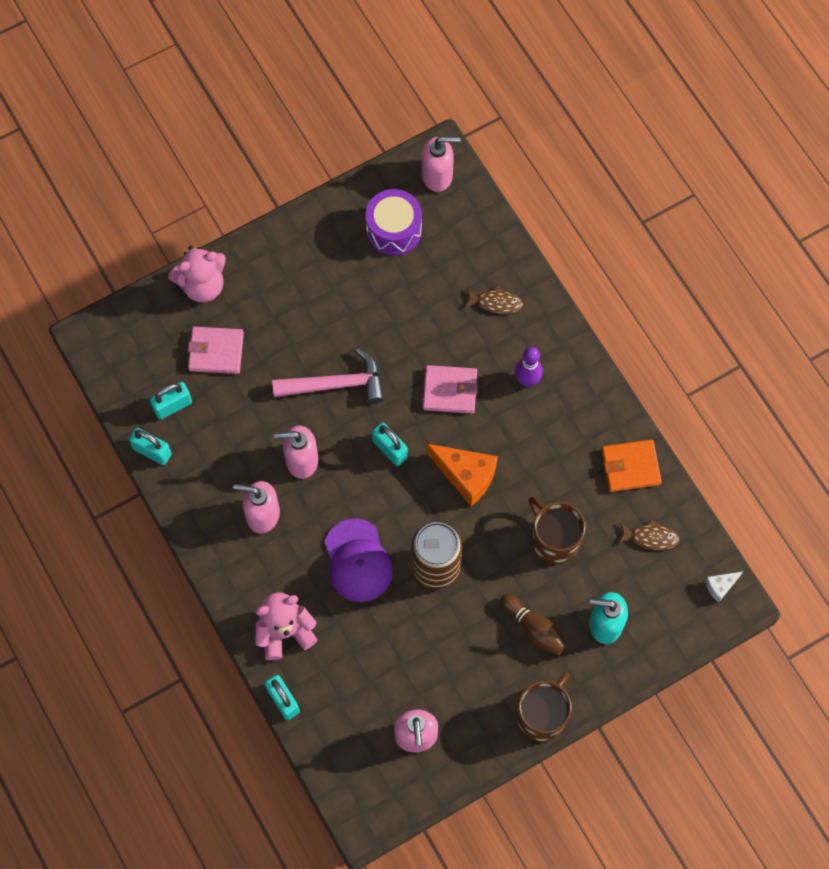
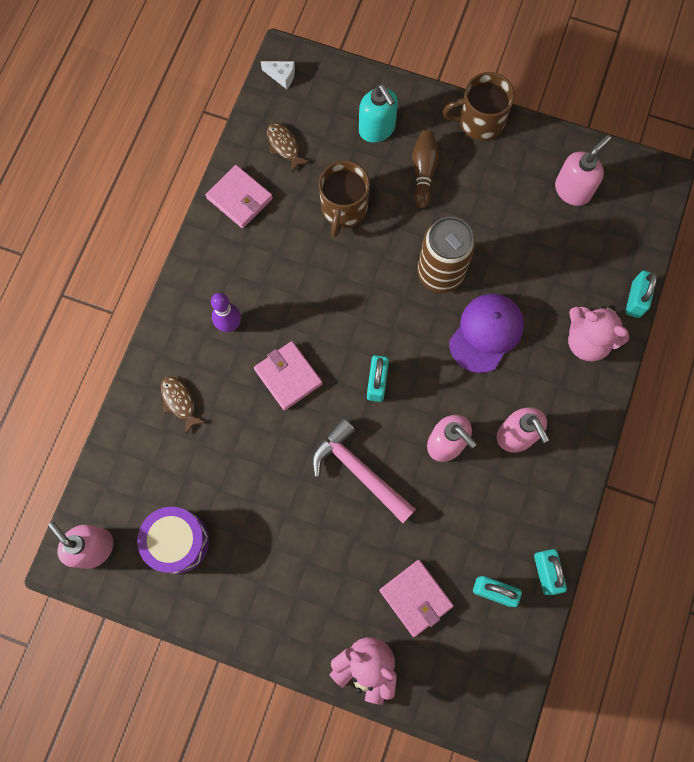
camera: 130 degrees left, 5 degrees up
(466, 476) = (349, 308): orange cheese -> none
(630, 467) = (239, 198): orange wallet -> pink wallet

